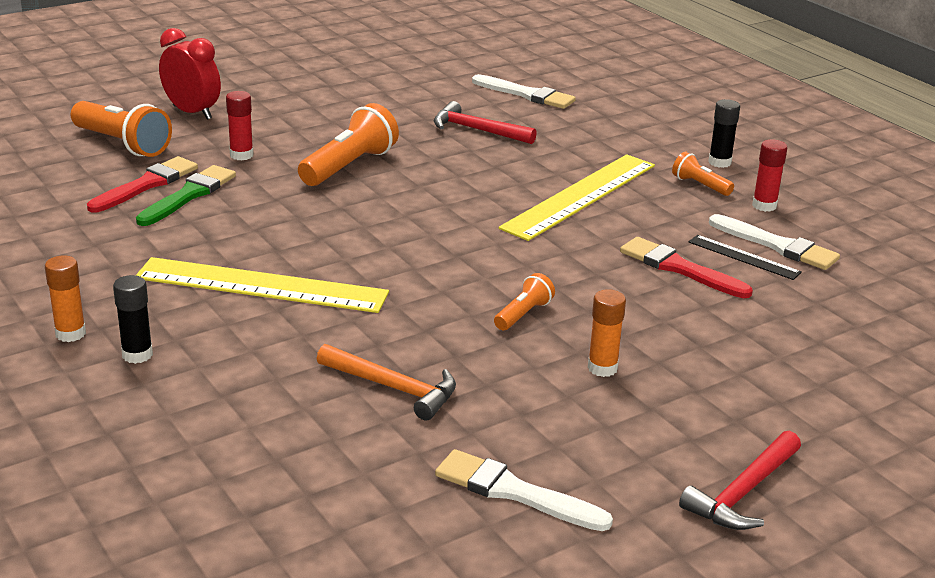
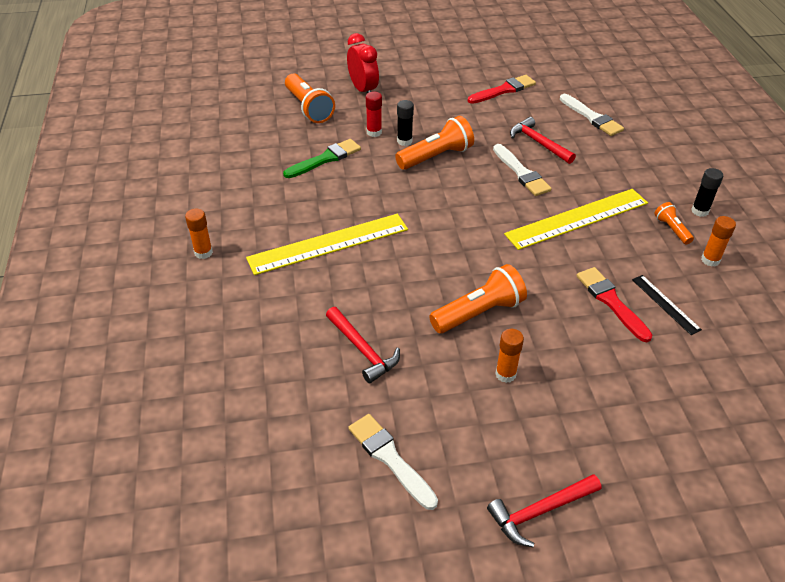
camera: 25 degrees right, 15 degrees up
(137, 355) = (230, 279): black glue stick -> black glue stick (404, 141)
(146, 185) = (305, 144): red brush -> red brush (503, 90)
(261, 286) = (328, 244): yellow ruler -> yellow ruler turned 60 degrees counterclockwise
(394, 388) = (363, 350): orange hammer -> red hammer
(523, 314) = (479, 313): orange flashlight -> orange flashlight, size x1.86
(764, 206) = (710, 260): red glue stick -> orange glue stick
(777, 245) = (698, 300): white brush -> white brush (521, 173)

